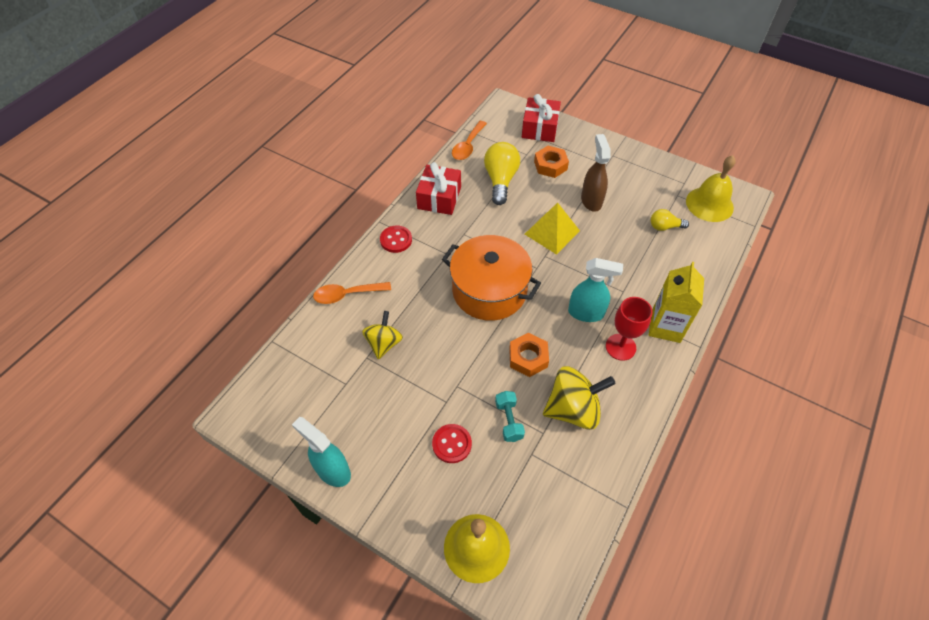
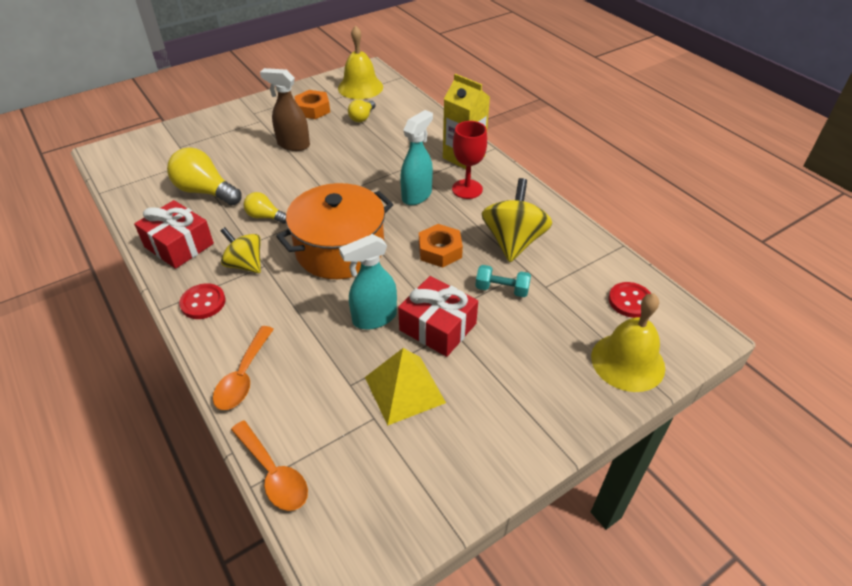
camera: 65 degrees left, 10 degrees down
(333, 470) = (486, 467): turquoise spray bottle -> turquoise spray bottle (374, 318)
(384, 343) = (342, 361): yellow spinning top -> yellow spinning top (245, 264)
(452, 444) = (506, 343): red button -> red button (630, 301)
(468, 146) = (130, 198): orange spoon -> orange spoon (273, 473)
(496, 228) = (265, 217): none -> yellow light bulb
(540, 128) = (167, 141): red gift -> red gift (438, 327)
(550, 165) = (223, 152): orange nut -> orange nut (313, 109)
(552, 232) = (306, 182): yellow pyramid -> yellow pyramid (404, 389)

